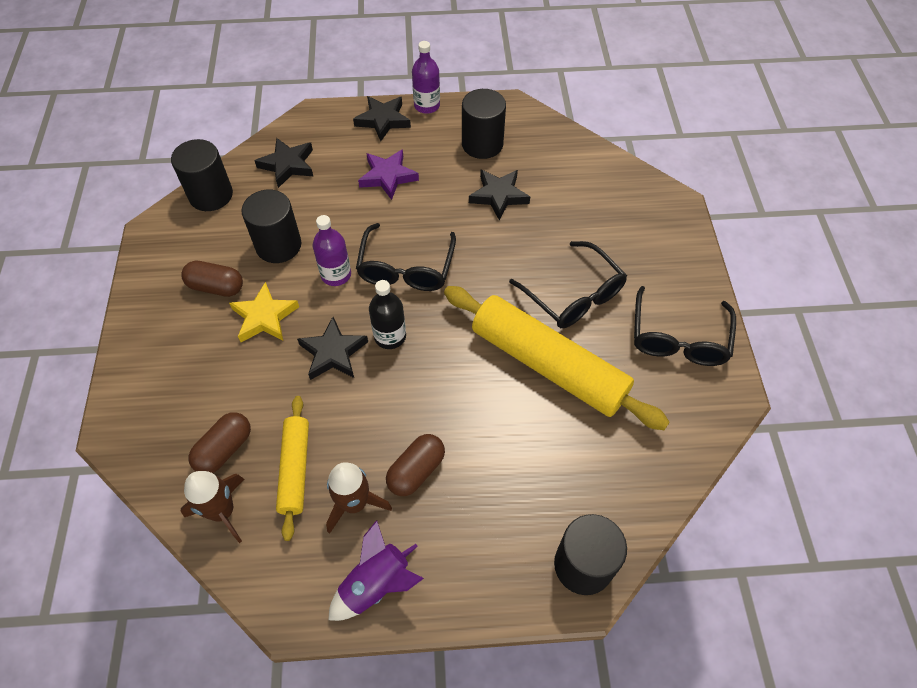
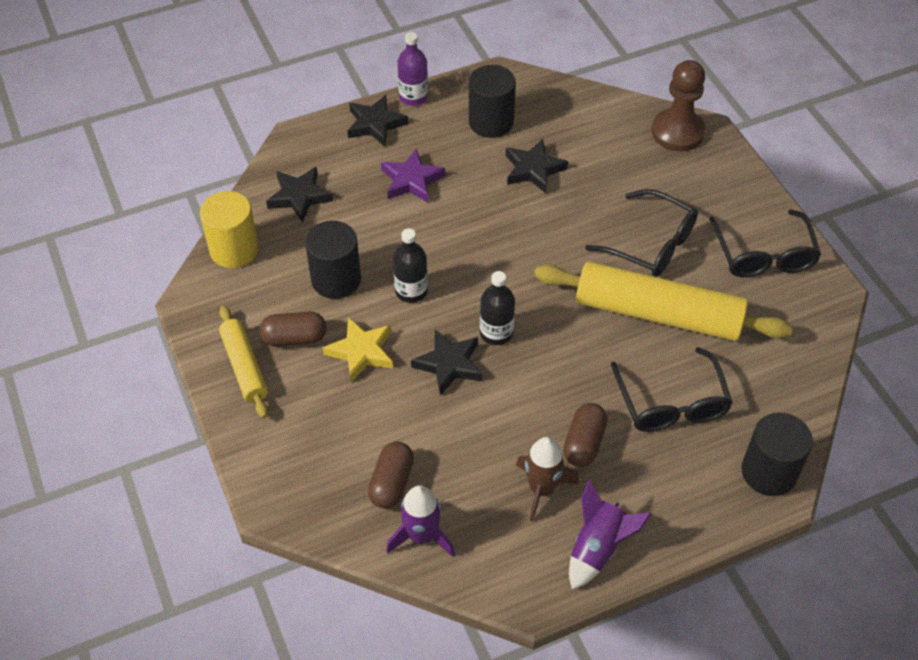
camera: 20 degrees left, 5 degrees down
(211, 195) = (234, 249): black cylinder -> yellow cylinder
(222, 511) = (421, 536): brown rocket -> purple rocket
(295, 469) = (470, 478): yellow rolling pin -> yellow rolling pin (244, 367)
(336, 275) = (411, 291): purple bottle -> black bottle
(406, 268) = (478, 265): black glasses -> black glasses (671, 403)
(647, 197) = (677, 132): none -> brown pawn

